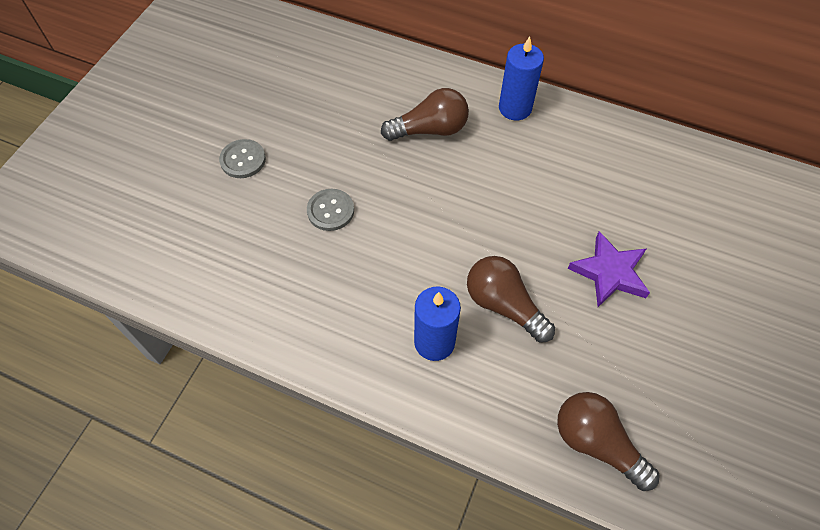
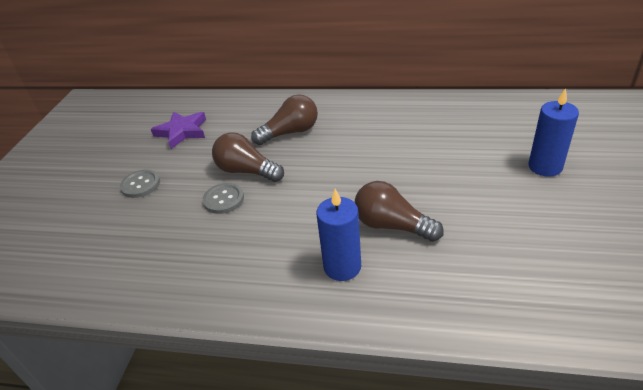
camera: 10 degrees left, 20 degrees down
(515, 108) = (351, 106): blue candle -> blue candle (545, 167)
(596, 443) = (517, 304): brown light bulb -> brown light bulb (246, 171)
(609, 272) = (468, 183): purple star -> purple star (182, 132)

